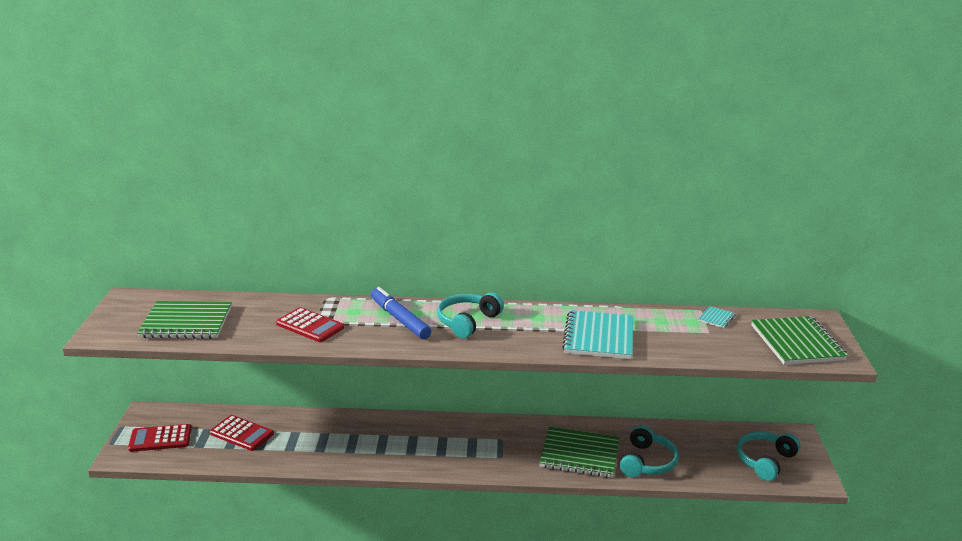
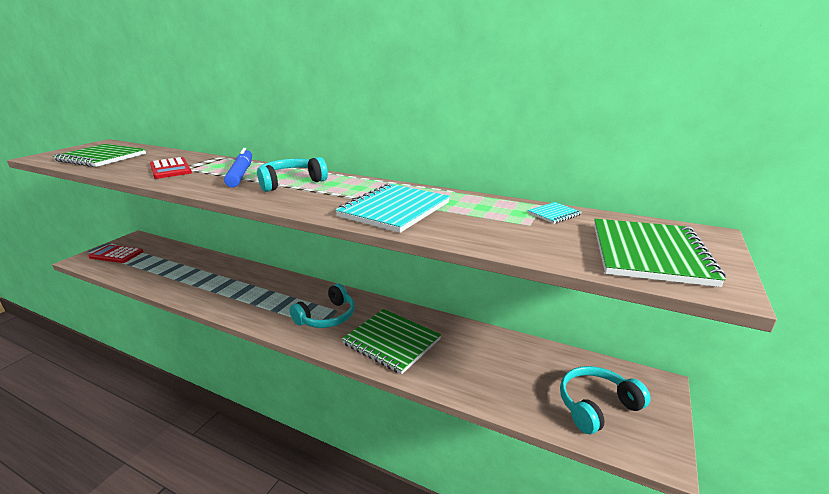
camera: 25 degrees right, 0 degrees up
(241, 433) = (165, 262): red calculator -> none
(647, 462) = (453, 368): turquoise headphones -> turquoise headphones (327, 317)

